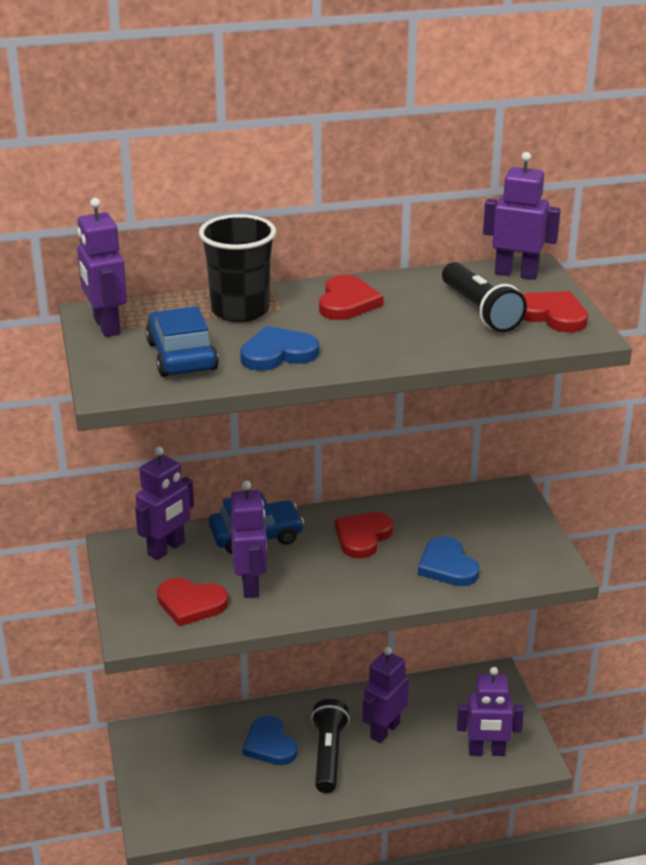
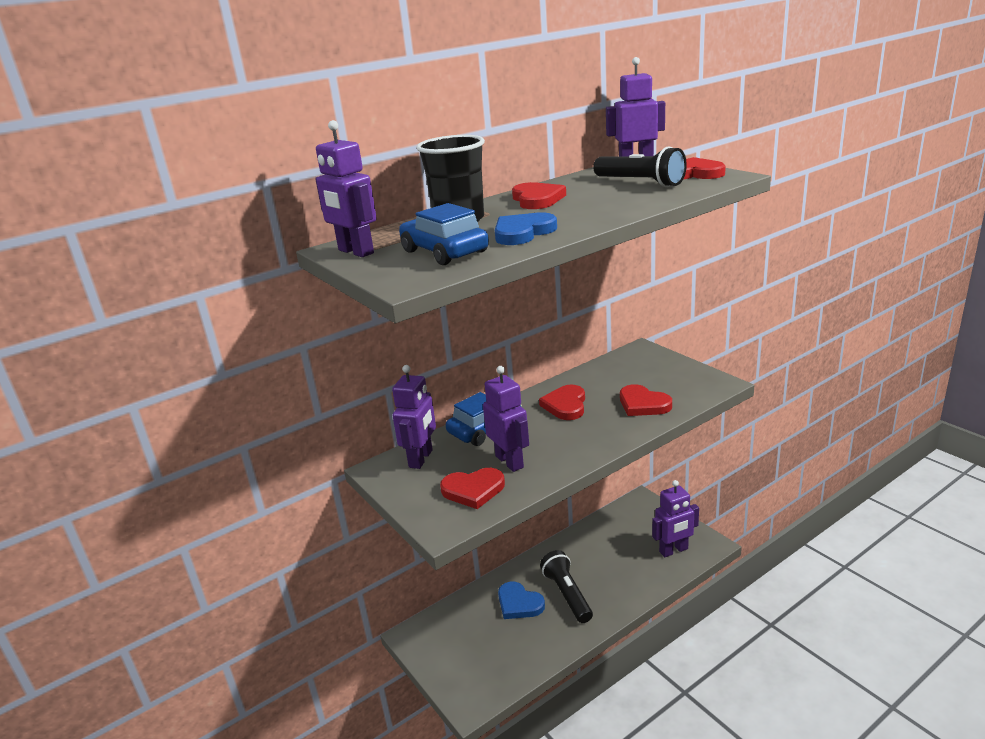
camera: 20 degrees left, 5 degrees down
(384, 730) = (594, 562): purple robot -> none
(447, 566) = (643, 404): blue heart -> red heart

